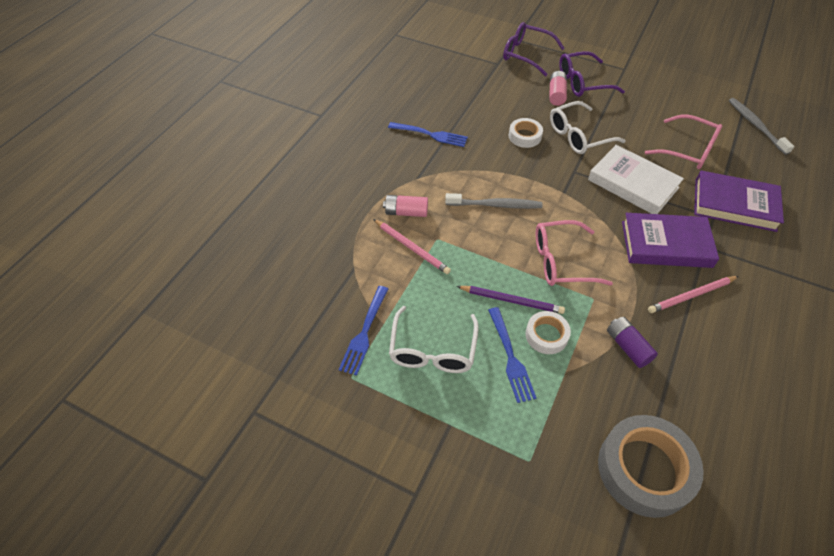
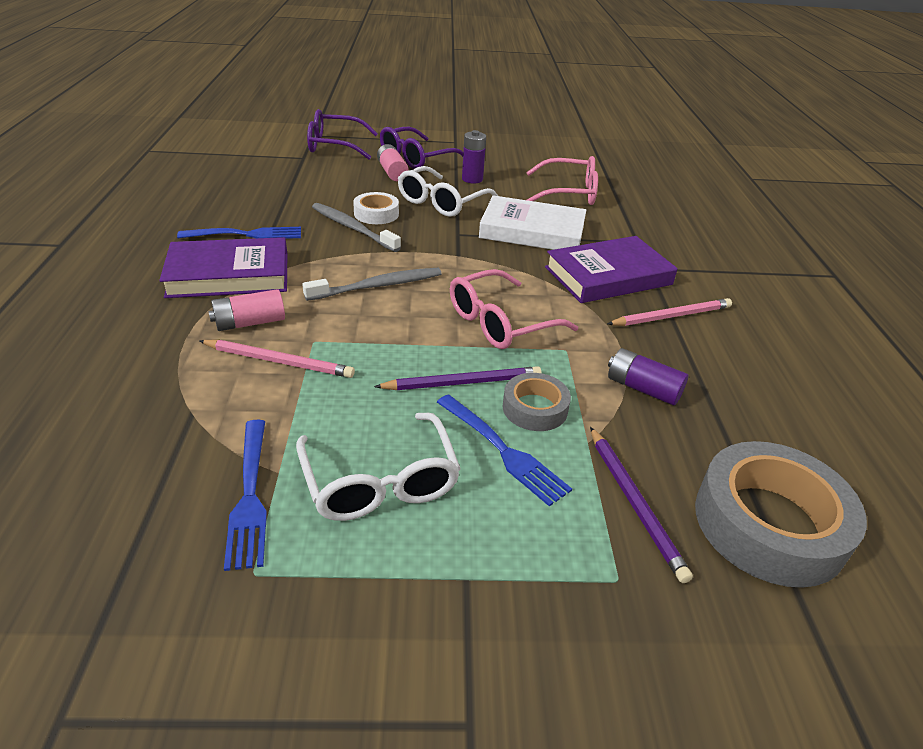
camera: 30 degrees left, 15 degrees down
(546, 335) = (535, 408): white tape -> grey tape
(569, 422) = (634, 503): none -> purple pencil
(615, 116) = (472, 179): none -> purple battery
(691, 296) = (671, 316): pink pencil -> pink pencil turned 150 degrees counterclockwise
(734, 204) = (649, 227): purple book -> purple book (229, 274)
(756, 125) = (618, 163): grey toothbrush -> grey toothbrush (352, 228)

